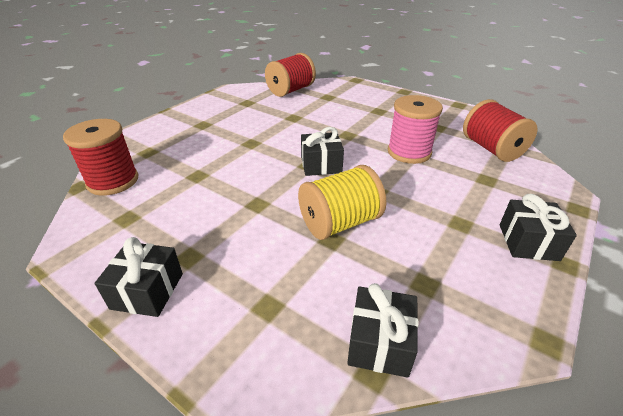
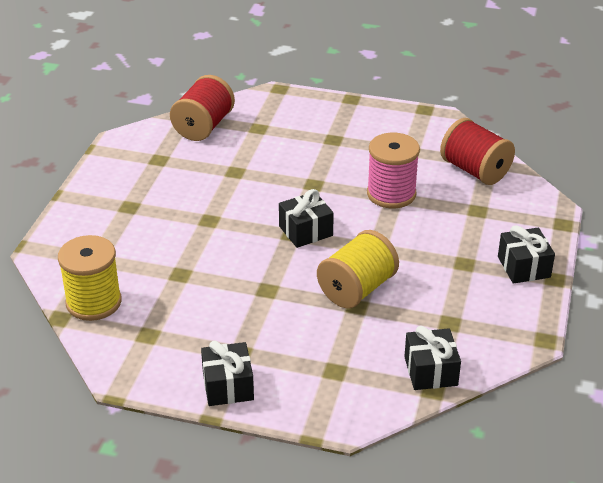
camera: 20 degrees left, 0 degrees up
(113, 181) = (94, 302): red spool -> yellow spool

